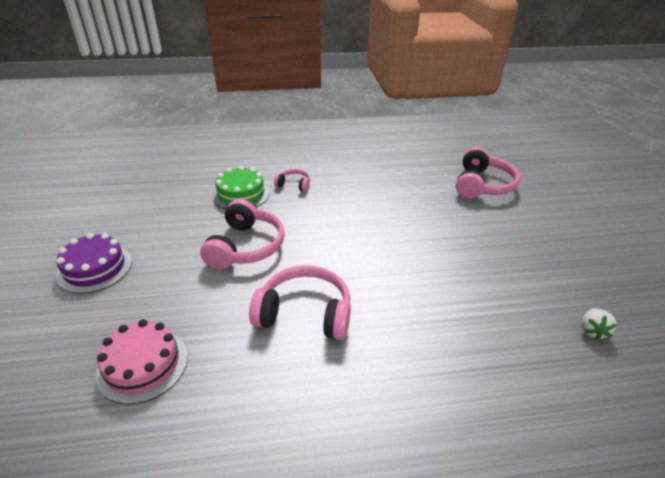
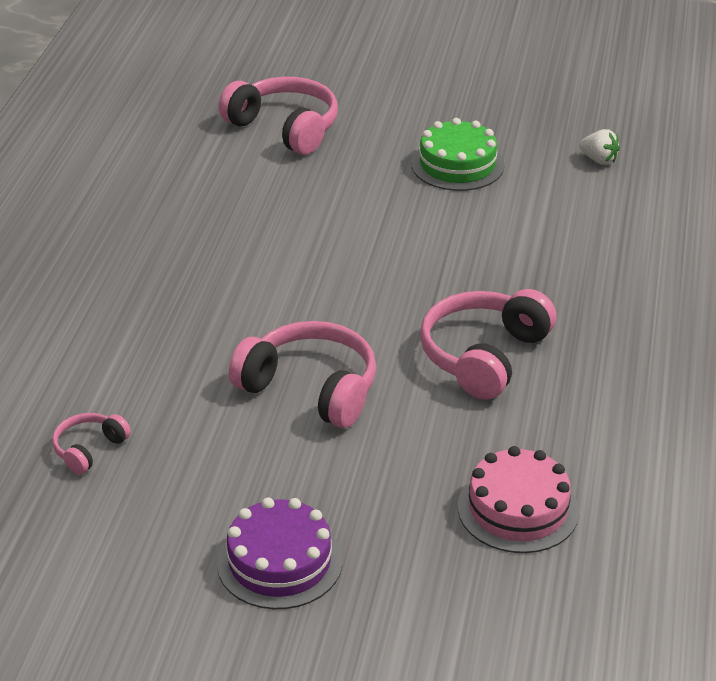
camera: 70 degrees left, 0 degrees up
(241, 194) = (149, 374): green cake -> green cake (457, 165)
(294, 185) = (159, 309): pink headphones -> pink headphones (89, 449)

